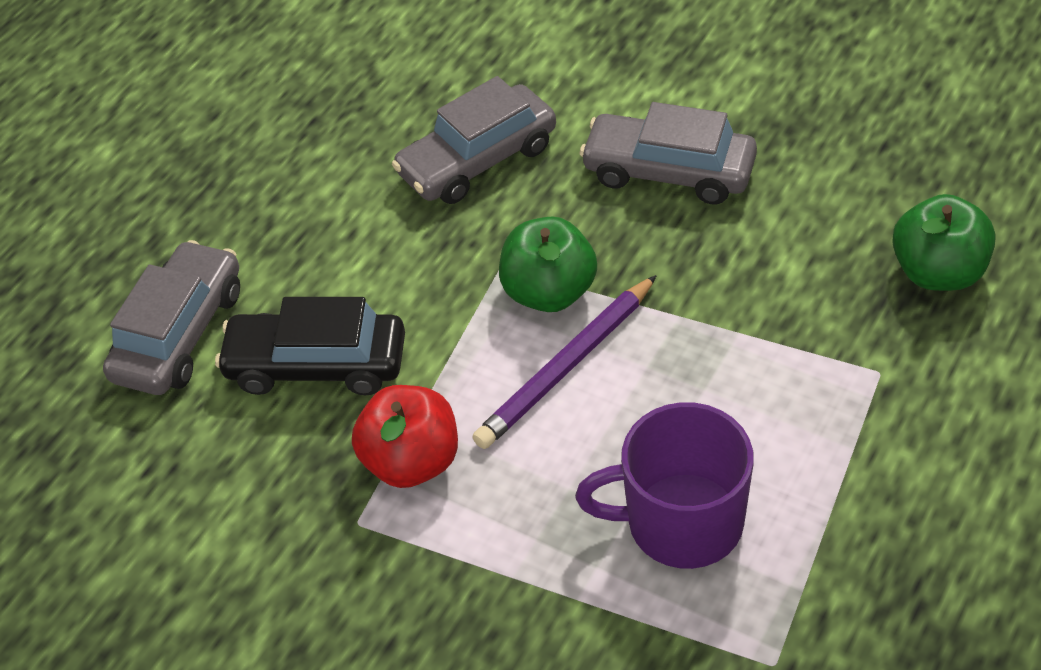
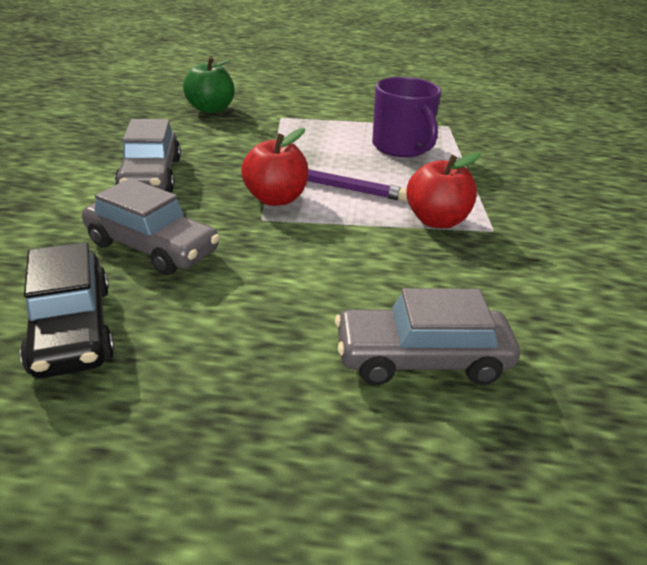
camera: 120 degrees left, 15 degrees down
(316, 364) = (396, 274): black car -> black car (71, 329)
(549, 292) = (275, 199): green apple -> red apple

